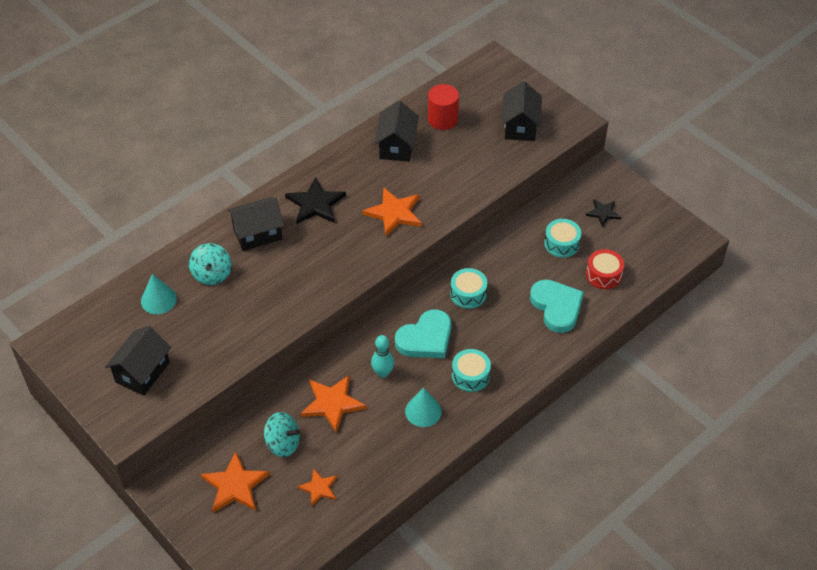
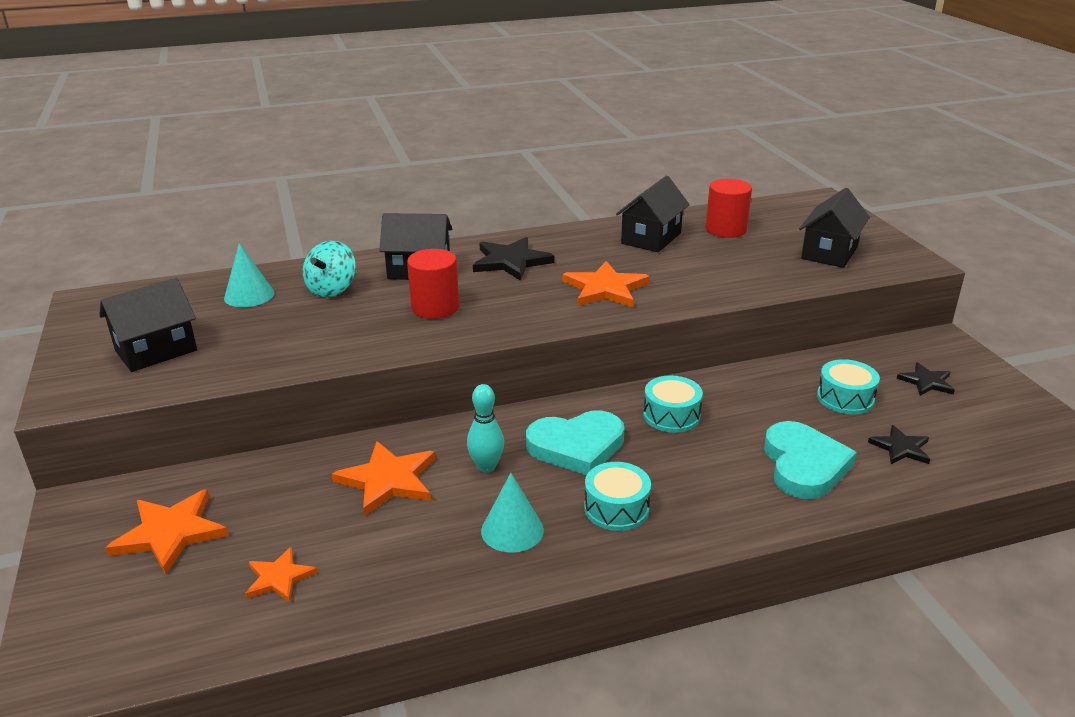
camera: 25 degrees right, 20 degrees down
(283, 443) = (280, 505): turquoise spinning top -> none
(295, 269) = (435, 307): none -> red cylinder
(603, 275) = (901, 448): red drum -> black star

